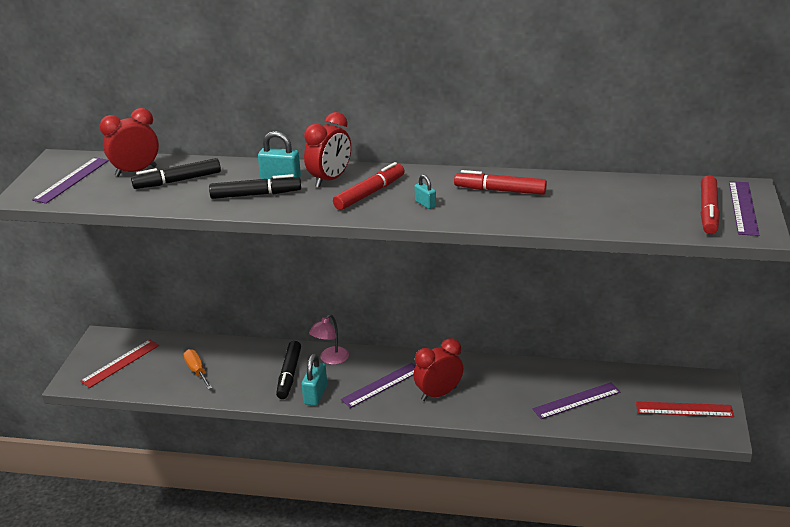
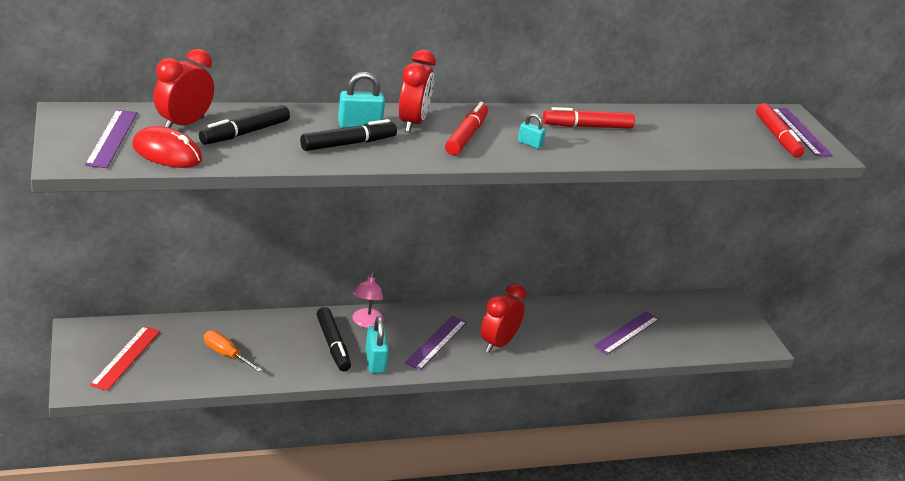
camera: 30 degrees left, 0 degrees up
(101, 194) = (167, 153): none -> red mouse
(684, 409) = (720, 328): red ruler -> none

